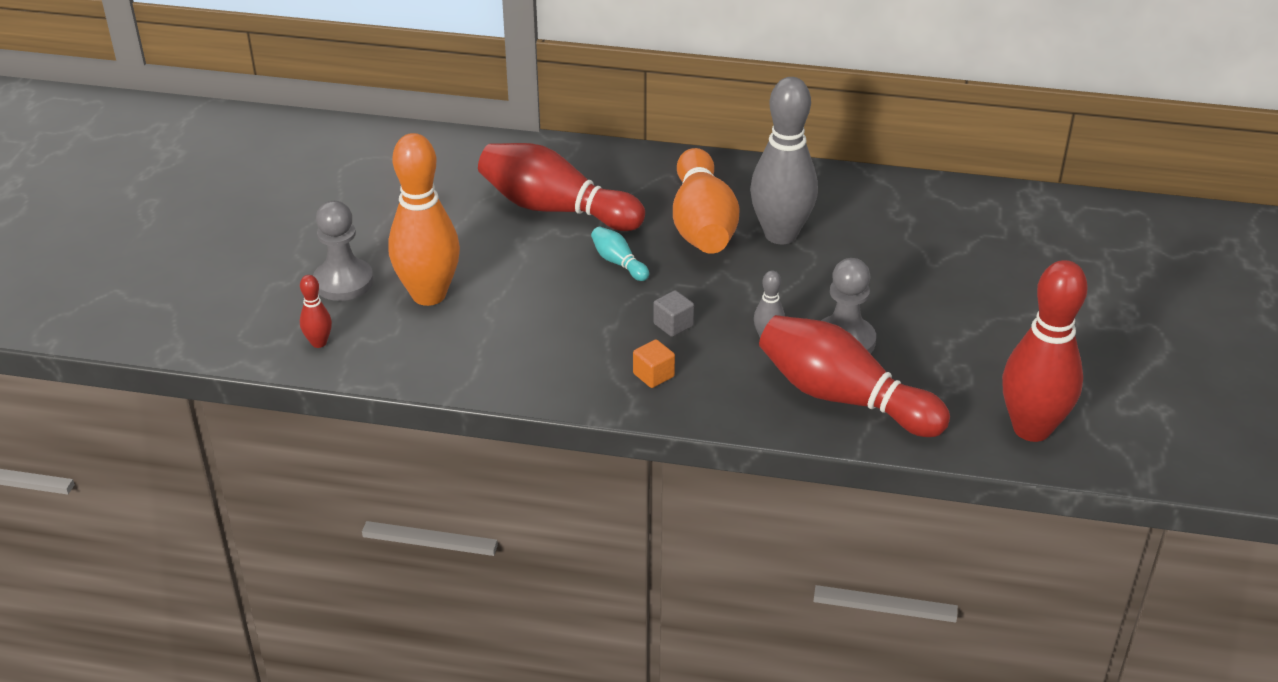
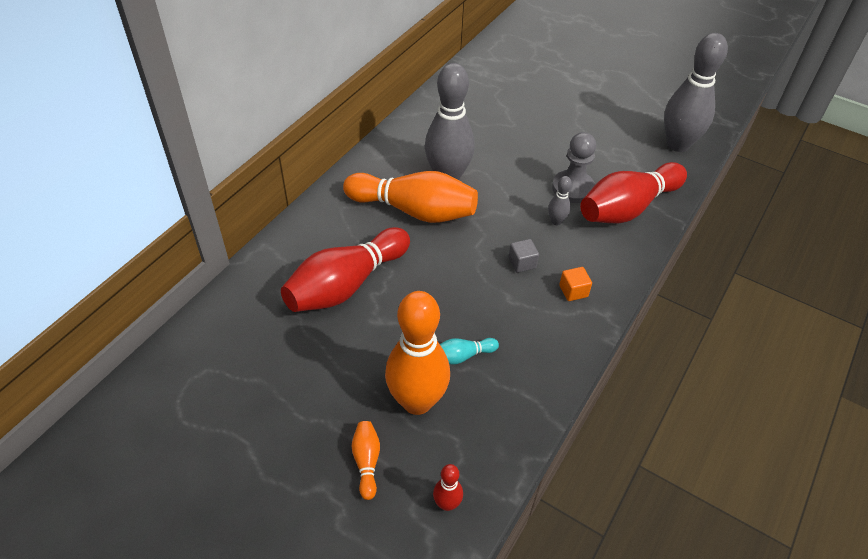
camera: 70 degrees left, 10 degrees up
(343, 282) = (366, 462): grey pawn -> orange bowling pin
(618, 262) = (435, 269): turquoise bowling pin -> turquoise bowling pin (462, 356)
(1031, 429) = (678, 144): red bowling pin -> grey bowling pin

